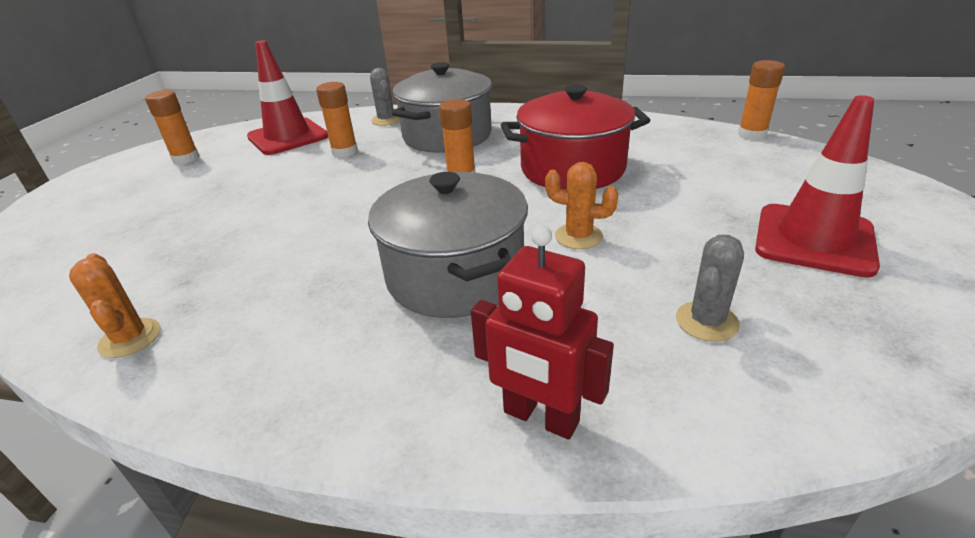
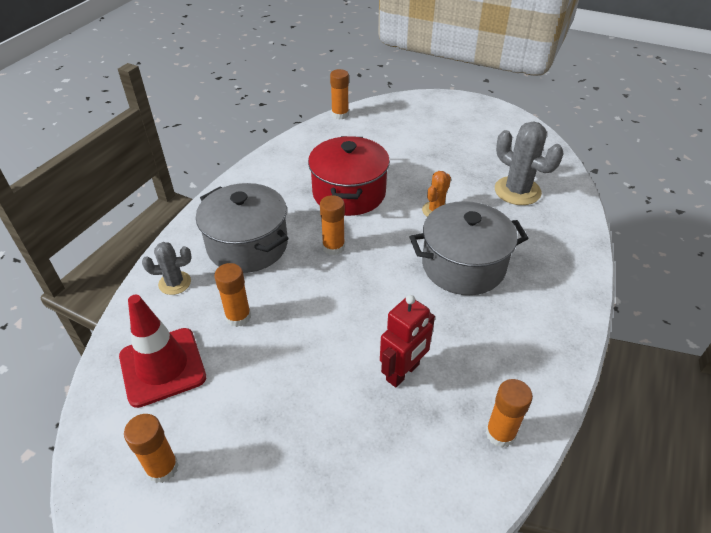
camera: 80 degrees left, 10 degrees up
(130, 338) = (500, 433): orange cactus -> orange glue stick
(540, 417) = (572, 253): red robot -> red robot (403, 372)
(706, 321) = (517, 191): grey cactus -> grey cactus, size x1.70
(814, 240) = (462, 141): red traffic cone -> none

